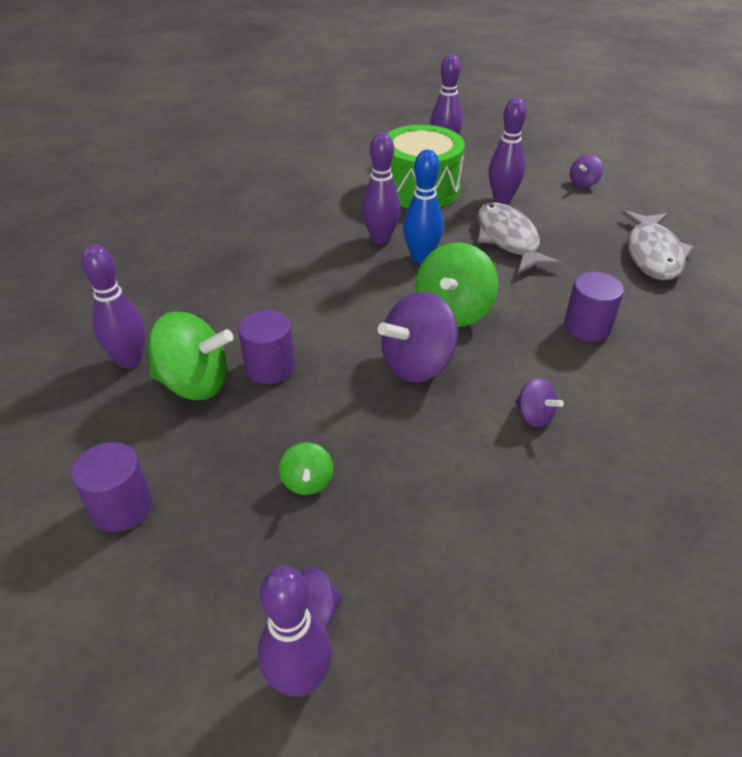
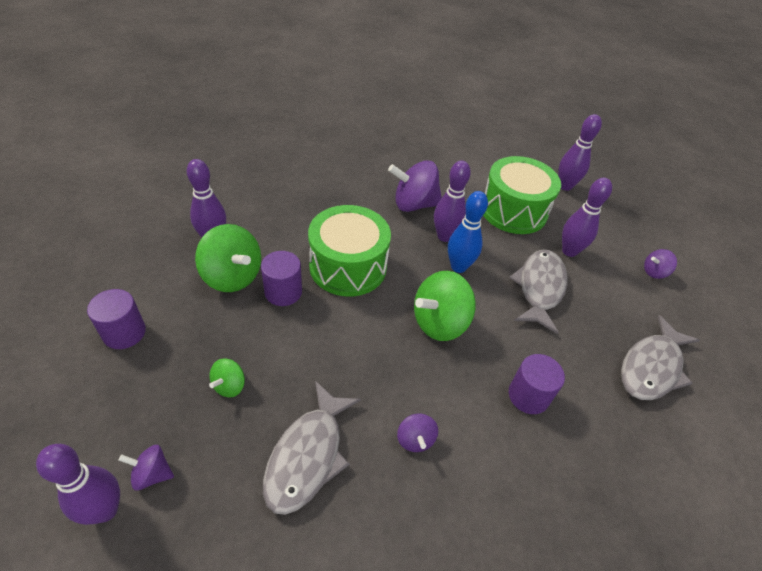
camera: 30 degrees right, 5 degrees up
(313, 310) = (348, 266): none -> green drum
(417, 364) = (375, 347): purple spinning top -> purple spinning top (414, 204)
(454, 490) = (308, 455): none -> grey fish

